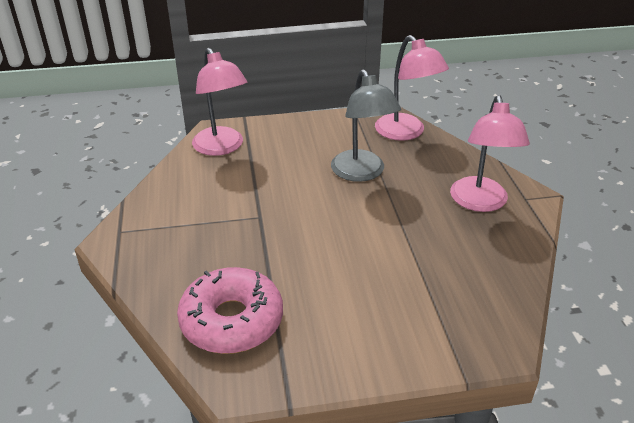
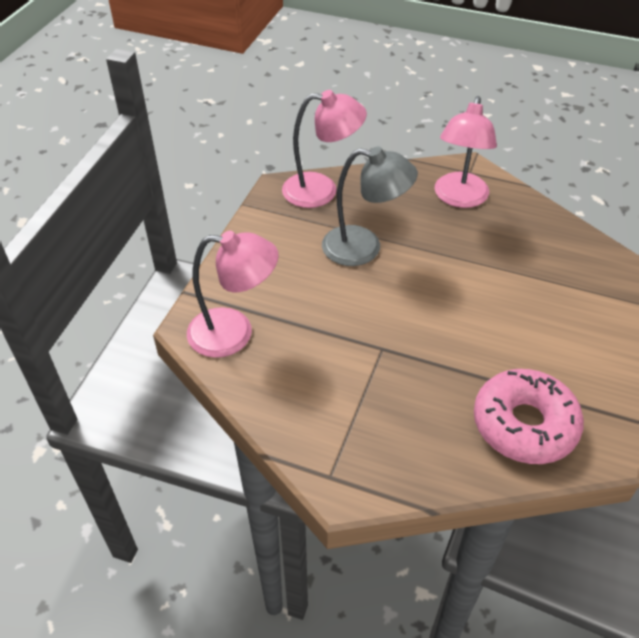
camera: 60 degrees left, 10 degrees up
(480, 203) = (459, 198): pink lamp -> pink lamp turned 75 degrees clockwise

